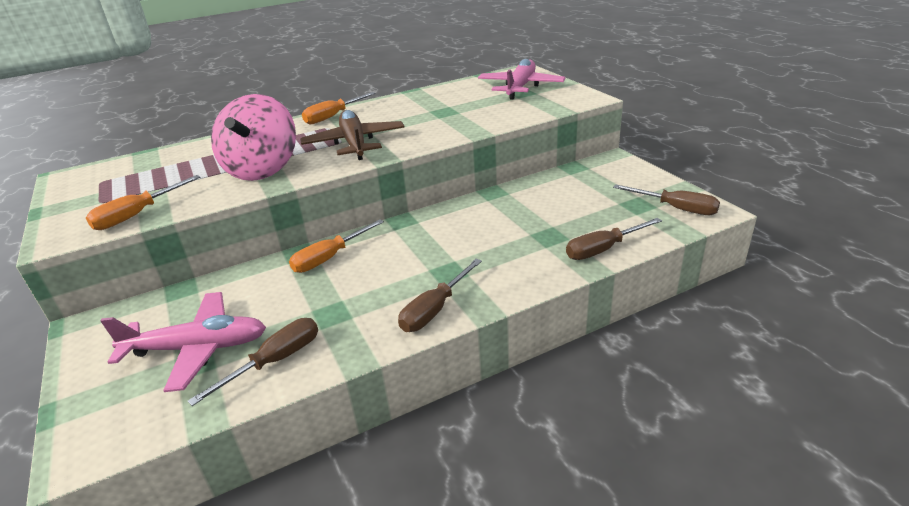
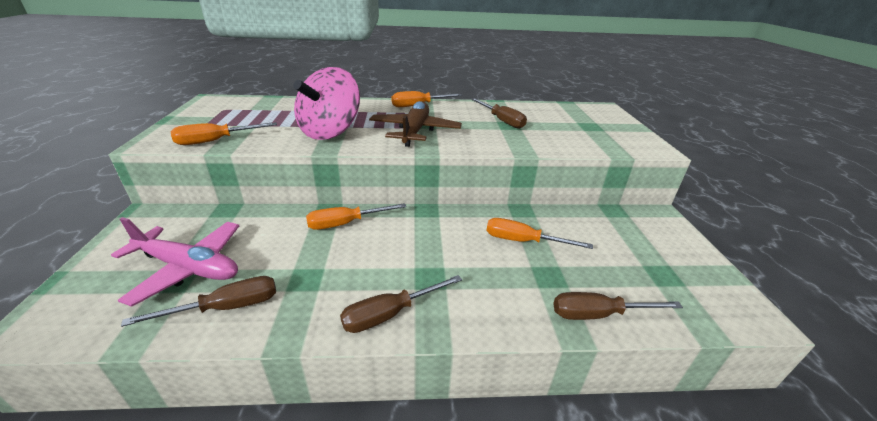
camera: 20 degrees right, 0 degrees up
(511, 217) = (523, 241): none -> orange screwdriver
(520, 87) = (592, 121): pink plane -> none
(676, 208) = (708, 295): brown screwdriver -> brown screwdriver (501, 121)

